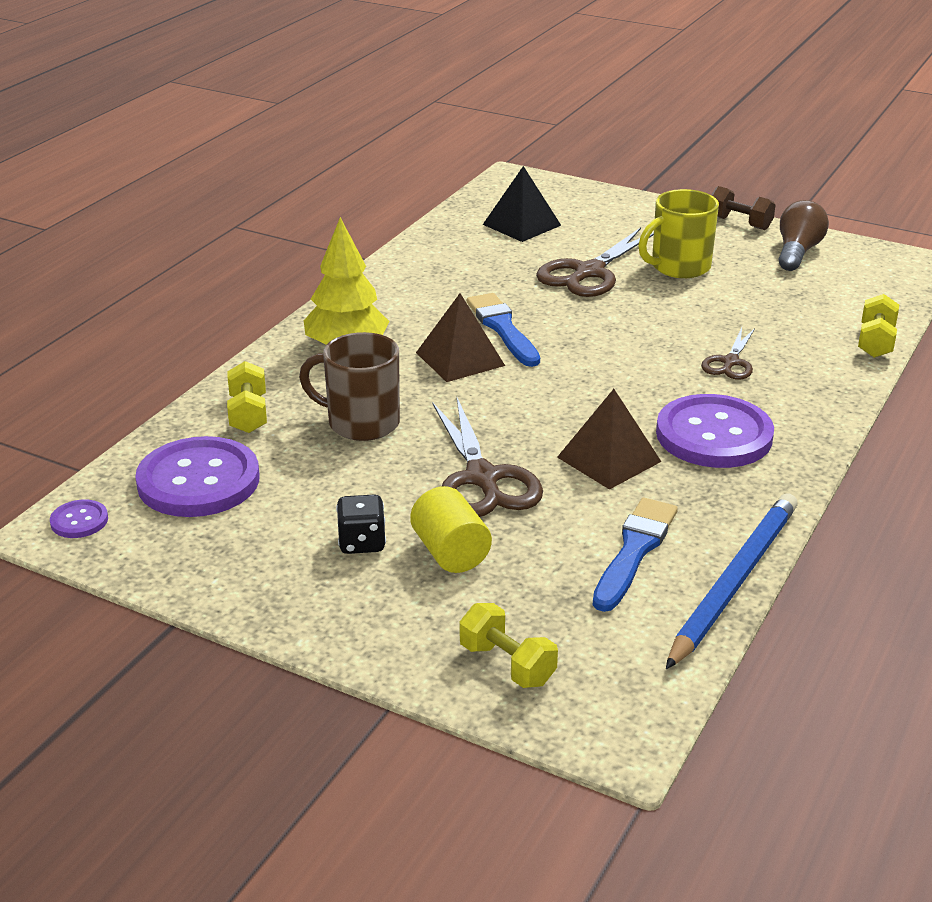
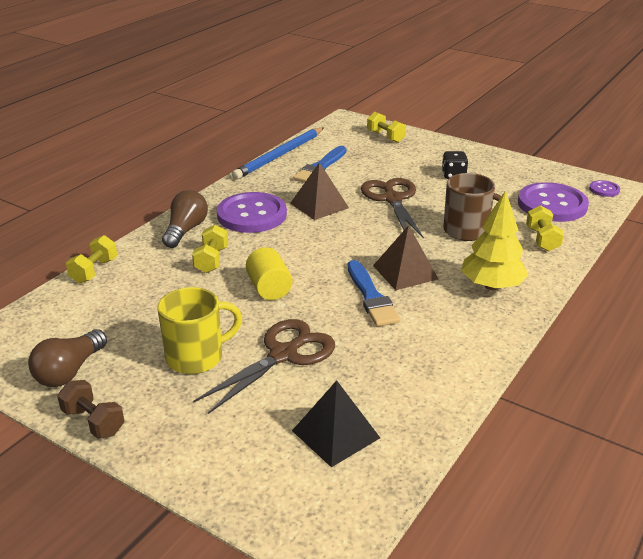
camera: 175 degrees left, 0 degrees up
(450, 552) = (409, 170): yellow cylinder -> yellow cylinder (269, 288)
(730, 362) = (211, 260): brown scissors -> yellow dumbbell
(800, 404) = (185, 230): none -> brown light bulb

